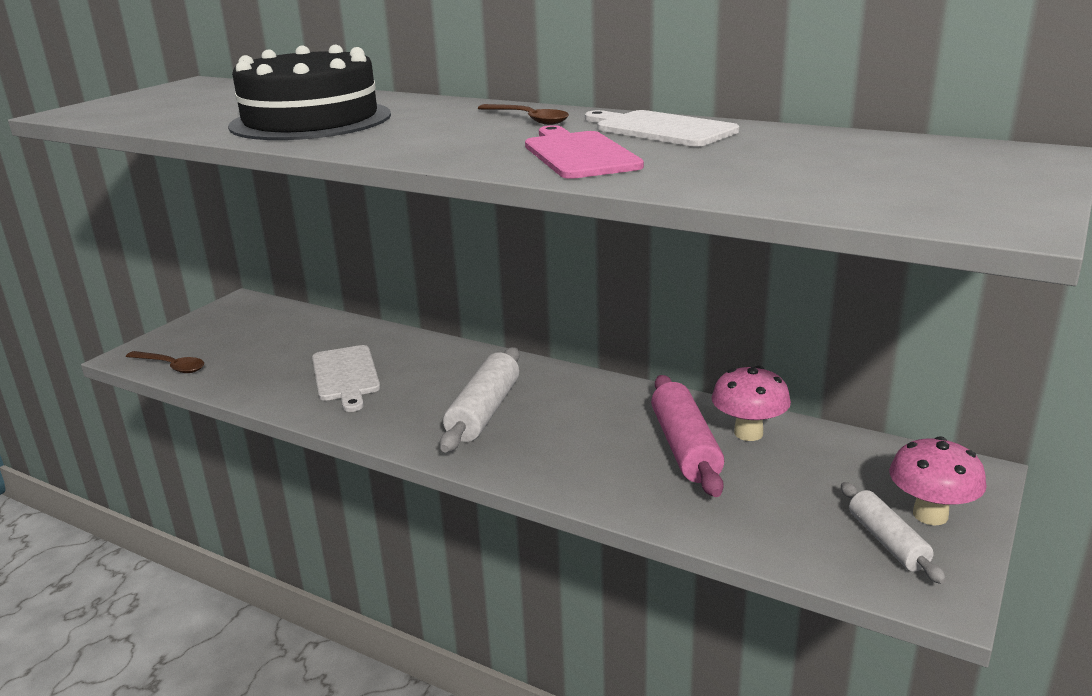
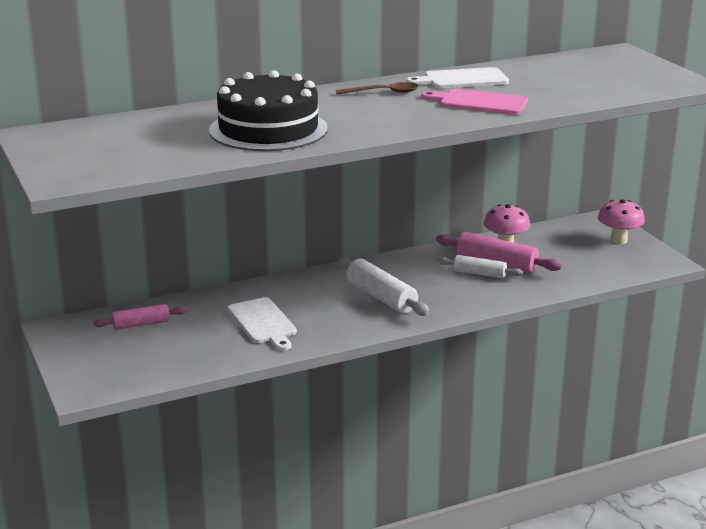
camera: 55 degrees left, 0 degrees up
(171, 366) = (134, 379): brown spoon -> none
(284, 327) = (141, 324): none -> pink rolling pin
(346, 376) = (263, 323): white cutting board -> white cutting board turned 45 degrees clockwise
(887, 542) = (625, 256): white rolling pin -> white rolling pin (479, 274)

